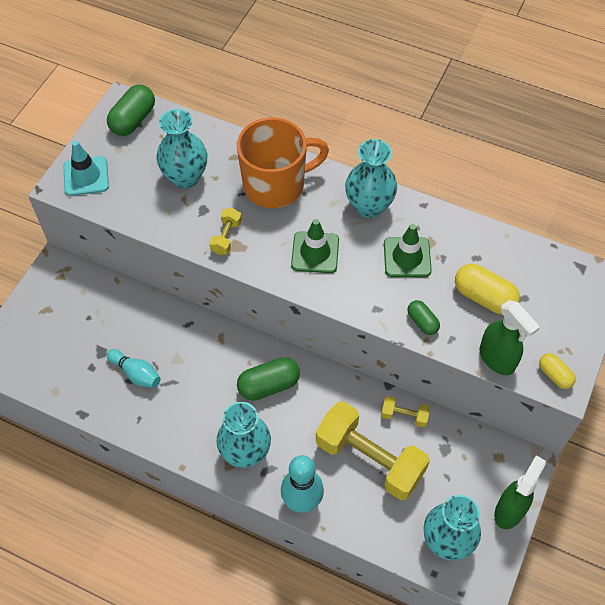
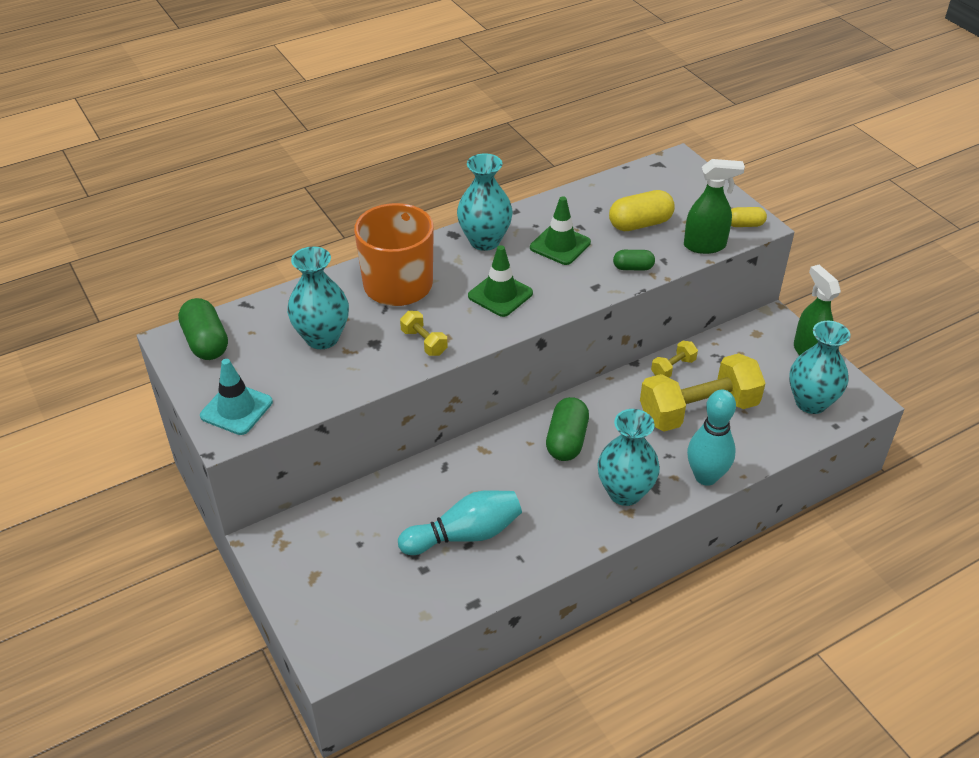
camera: 55 degrees left, 15 degrees down
(136, 373) = (465, 535): turquoise bowling pin -> turquoise bowling pin, size x1.56

